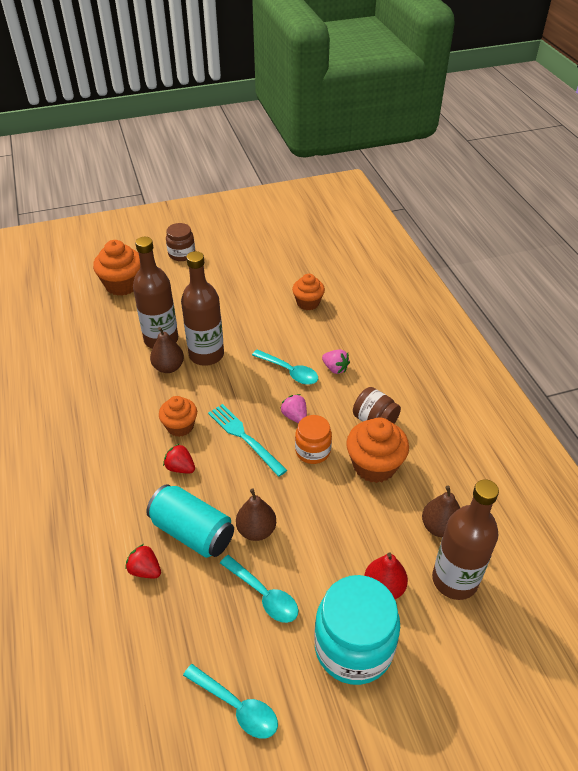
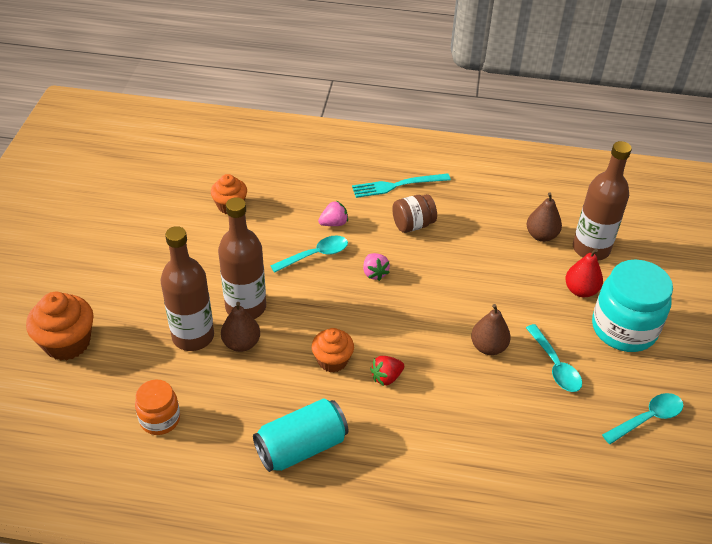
camera: 65 degrees left, 0 degrees up
(145, 570) = (492, 441): red strawberry -> none
(181, 254) = (60, 273): brown jar -> none
(192, 532) = (467, 392): turquoise can -> turquoise can (301, 447)
(245, 438) = (378, 317): turquoise fork -> turquoise fork (397, 185)
(263, 595) = (555, 365): turquoise spoon -> turquoise spoon turned 90 degrees clockwise
(295, 416) = (374, 273): pink strawberry -> pink strawberry turned 105 degrees counterclockwise
(312, 451) = (422, 277): orange jar -> orange jar (160, 419)
(374, 465) = (461, 246): orange cupcake -> none

